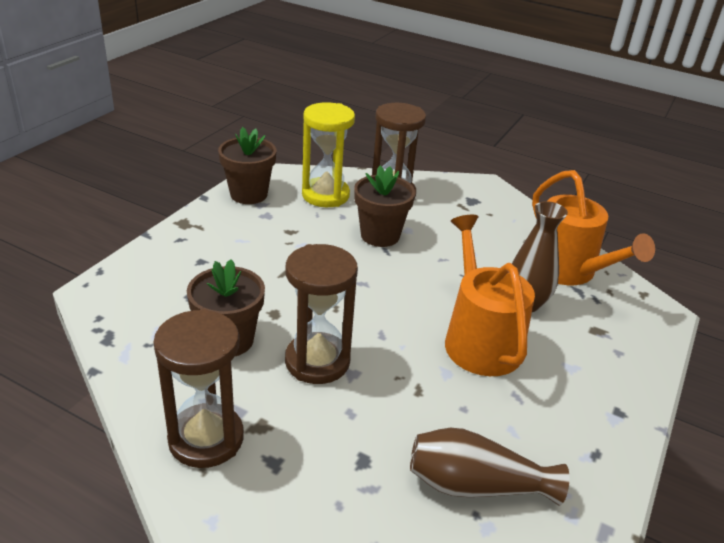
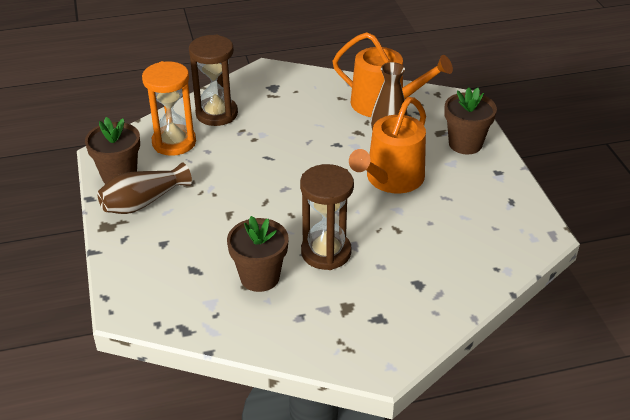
camera: 40 degrees left, 5 degrees up
(206, 438) = (329, 335): brown hourglass -> none
(325, 195) = (174, 142): yellow hourglass -> orange hourglass
(380, 235) = (251, 149): brown flower pot -> brown flower pot (465, 144)
(476, 485) = (481, 255): brown vase -> brown vase (143, 202)
(479, 340) = (391, 179): orange watering can -> orange watering can turned 90 degrees counterclockwise

